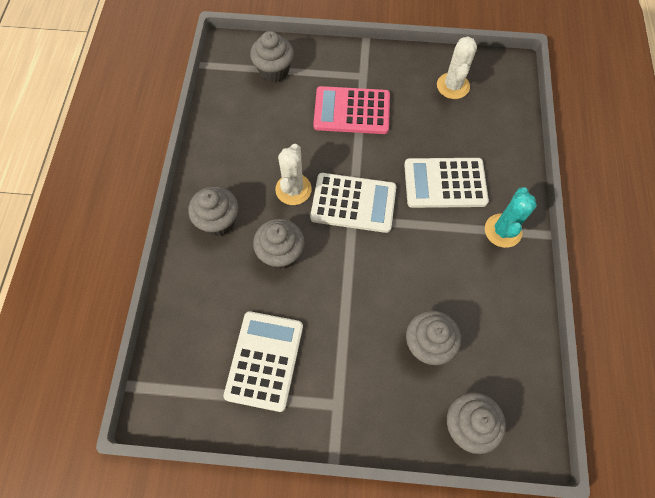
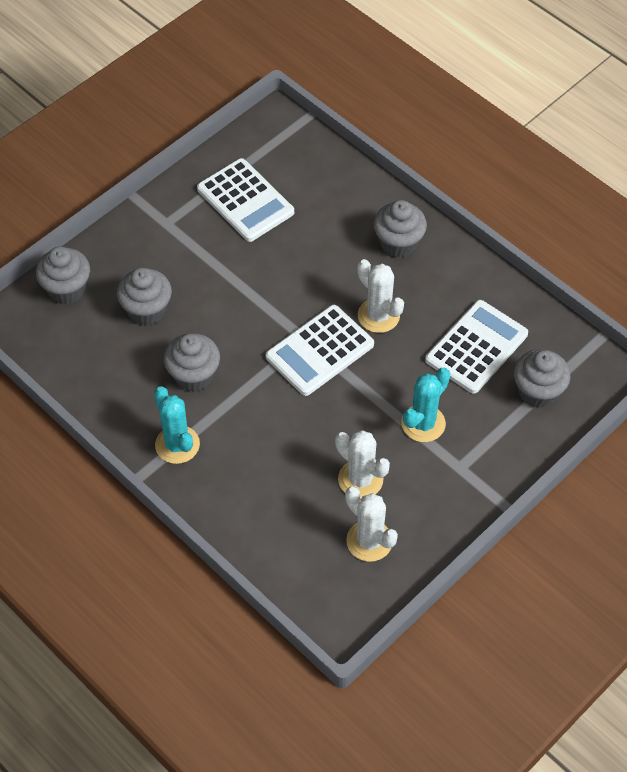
camera: 130 degrees right, 10 degrees down
(281, 253) = (324, 267): grey cupcake -> grey cupcake (194, 375)
(352, 111) = (423, 423): pink calculator -> turquoise cactus
(420, 116) = (360, 479): none -> white cactus
(445, 183) = (268, 438): white calculator -> white calculator (476, 347)

